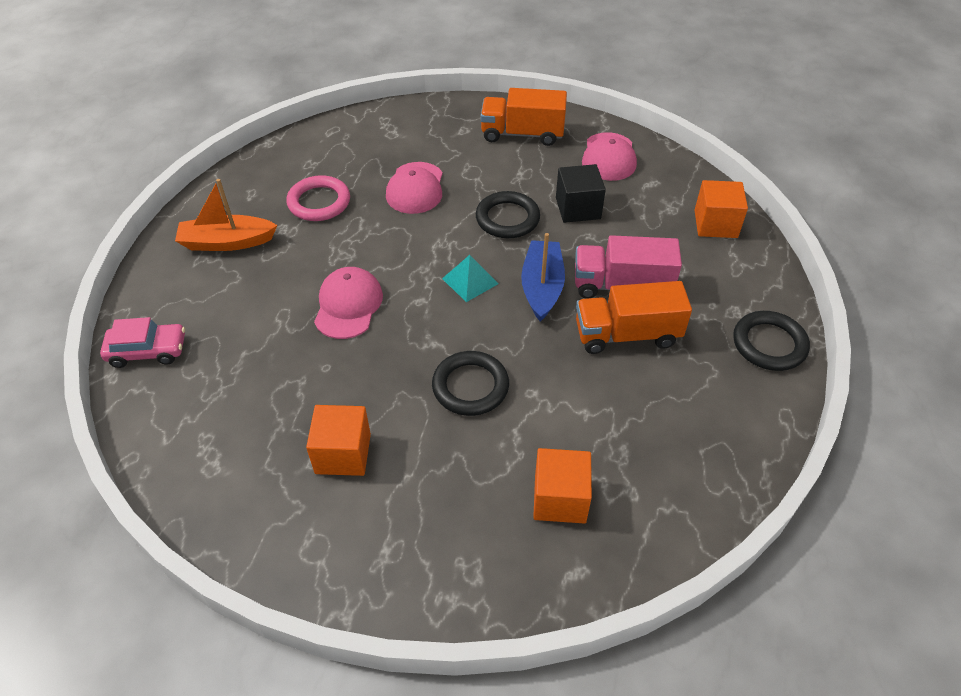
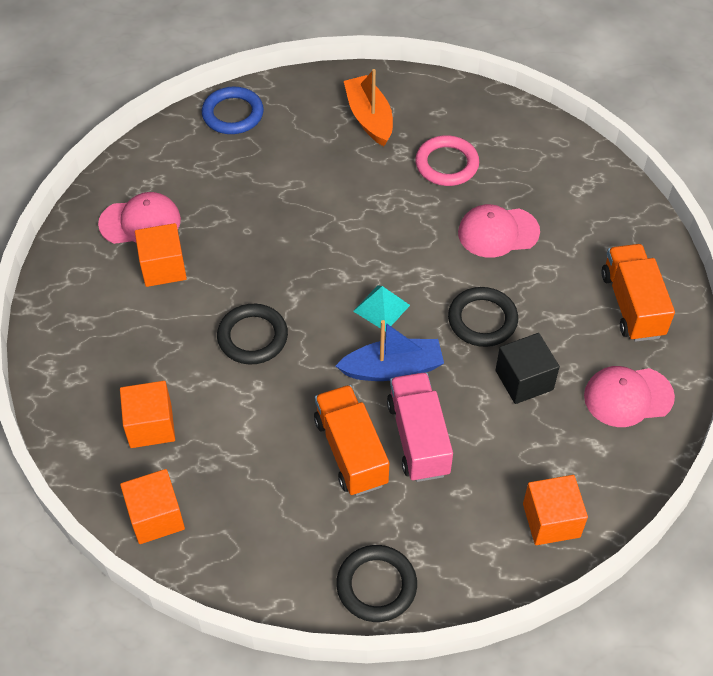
camera: 75 degrees right, 5 degrees up
(148, 351) = (233, 114): pink car -> blue ring
(348, 305) = (321, 225): pink cap -> pink cap (140, 222)
(677, 510) = (156, 517): none -> orange cube

